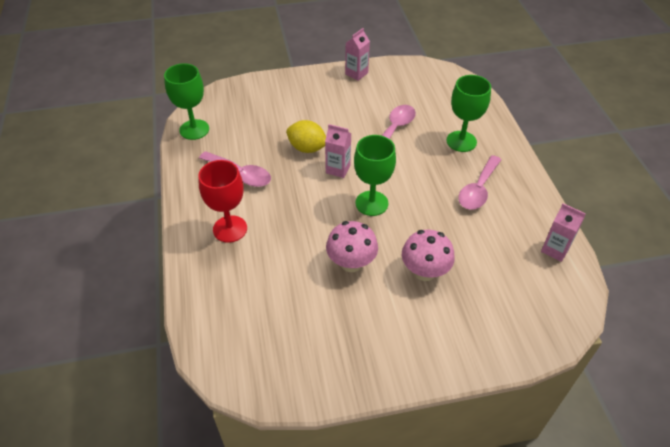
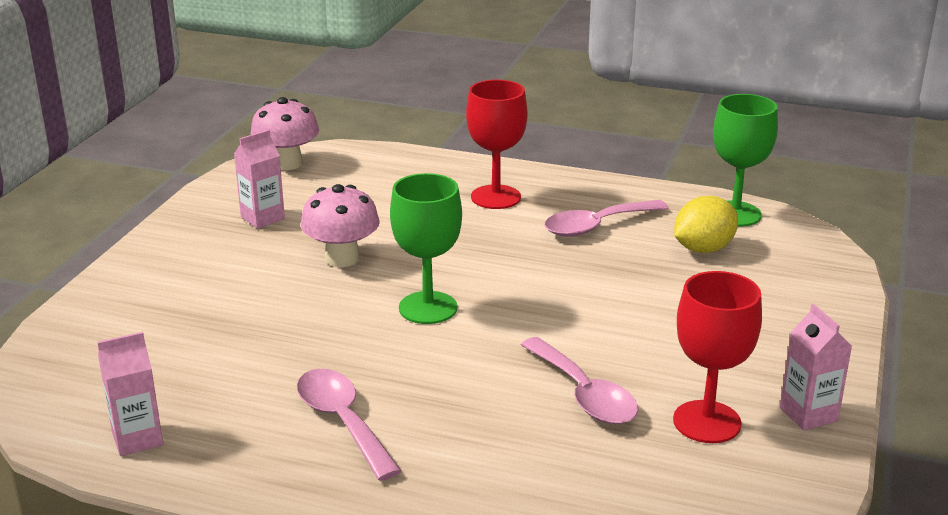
camera: 120 degrees right, 20 degrees down
(307, 148) = (608, 291): yellow lemon -> yellow lemon (703, 249)
(338, 169) = (532, 303): pink carton -> pink carton (262, 218)
(383, 94) = (707, 422): none -> red goblet
(424, 271) = (259, 305): pink mushroom -> pink mushroom (287, 164)
(461, 141) = (479, 460): green goblet -> none

